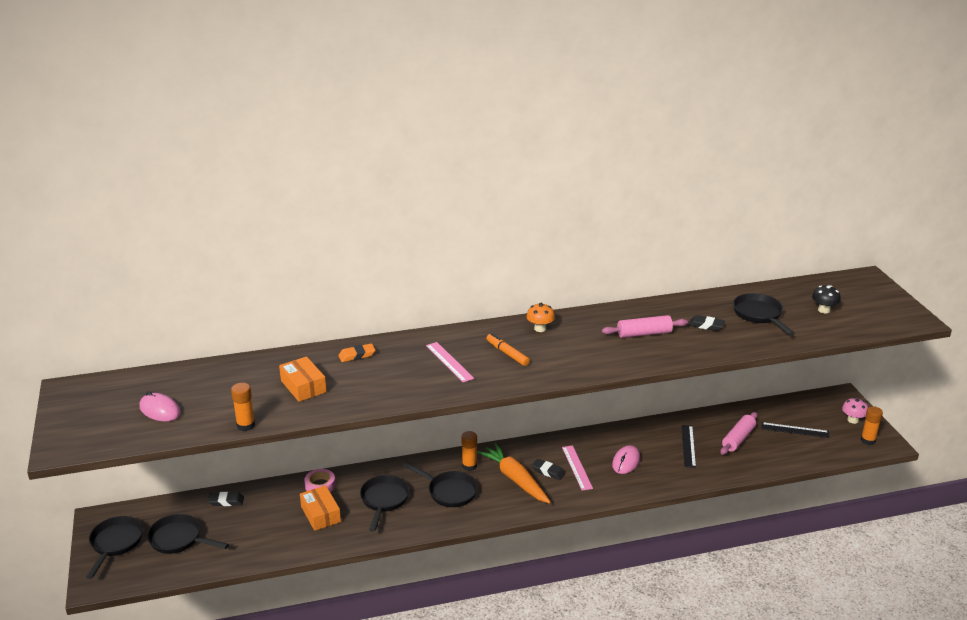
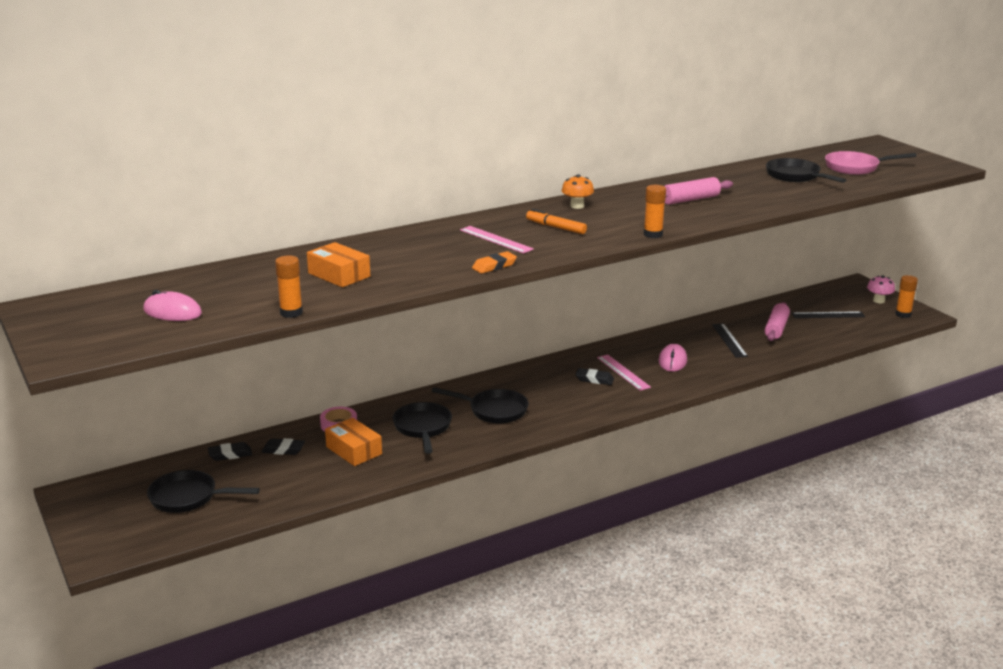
camera: 15 degrees left, 5 degrees down
(115, 544) = (106, 513): black pan -> none
(357, 355) = (385, 245): orange eraser -> orange eraser (494, 266)
(469, 466) = (504, 386): orange glue stick -> orange glue stick (653, 234)
(515, 479) = (562, 390): orange carrot -> none
(706, 325) = (749, 188): black eraser -> black eraser (283, 450)
(824, 310) = (855, 167): black mushroom -> pink pan

